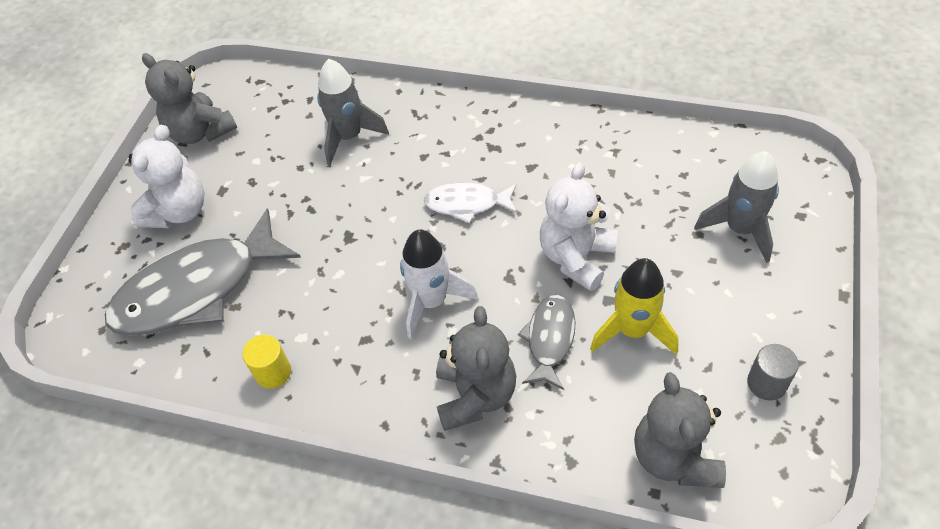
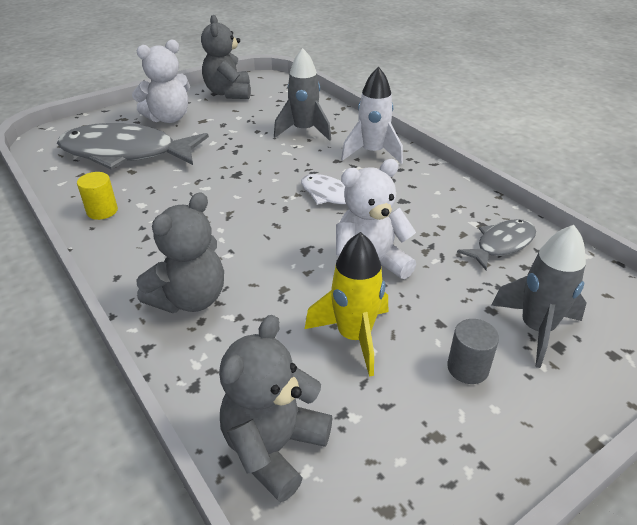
camera: 35 degrees right, 15 degrees down
(431, 301) = (237, 232): white rocket -> white rocket (372, 153)
(550, 339) = (284, 301): grey fish -> grey fish (501, 244)
(766, 383) = (427, 456): grey cylinder -> grey cylinder (467, 368)

